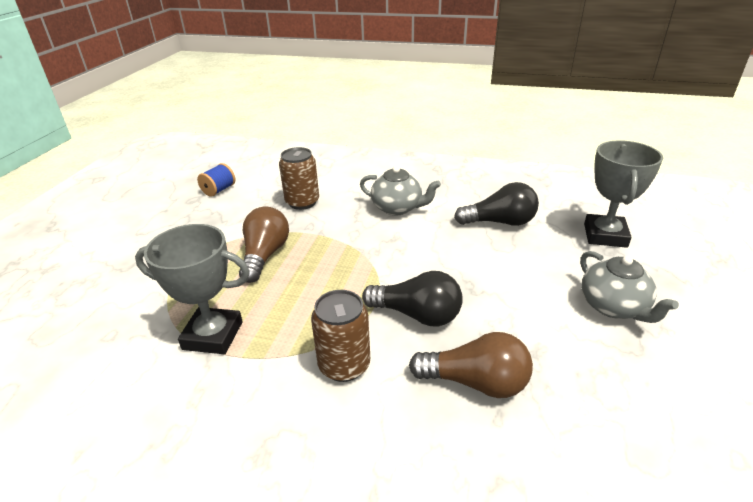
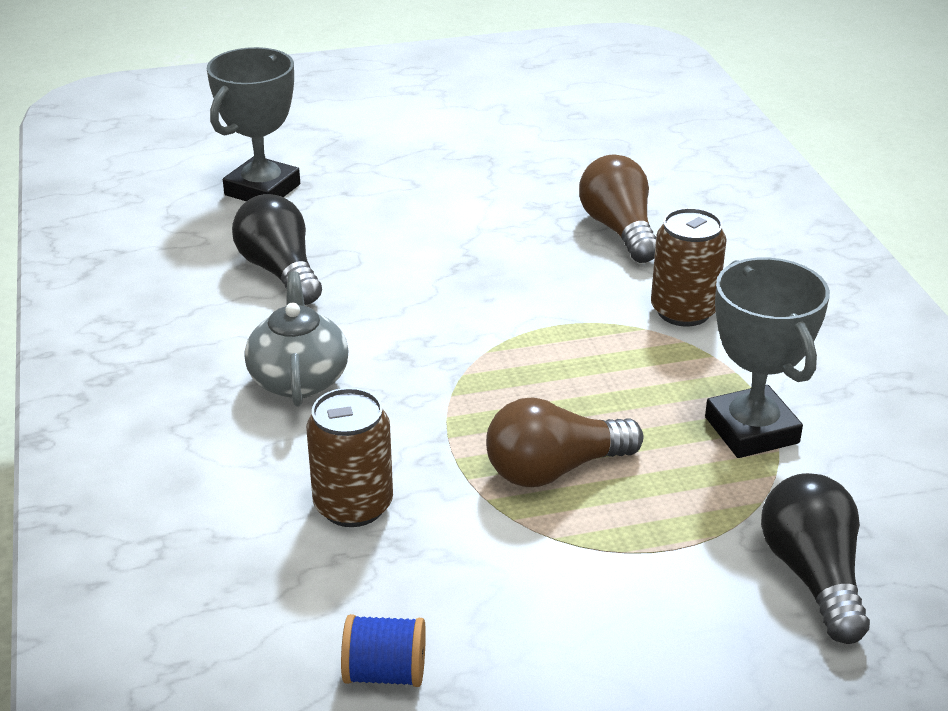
camera: 120 degrees left, 0 degrees up
(417, 315) = (555, 287): black light bulb -> black light bulb (813, 576)
(605, 235) = (262, 189): grey trophy -> grey trophy turned 45 degrees counterclockwise
(613, 307) = (422, 173): grey teapot -> none

